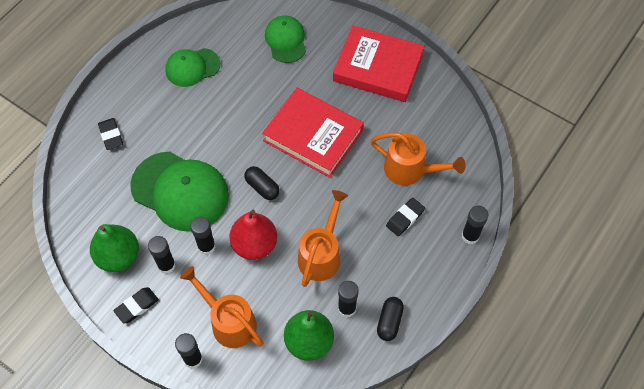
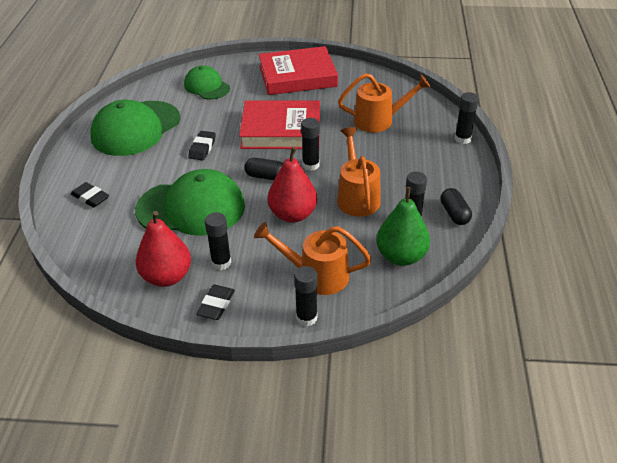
camera: 30 degrees left, 20 degrees down
(118, 256) = (167, 277): green pear -> red pear
(192, 67) = (136, 128): green cap -> green cap, size x1.71
(206, 246) = (249, 234): black glue stick -> black glue stick (310, 165)
(405, 218) = (403, 148): black eraser -> black eraser (202, 148)

